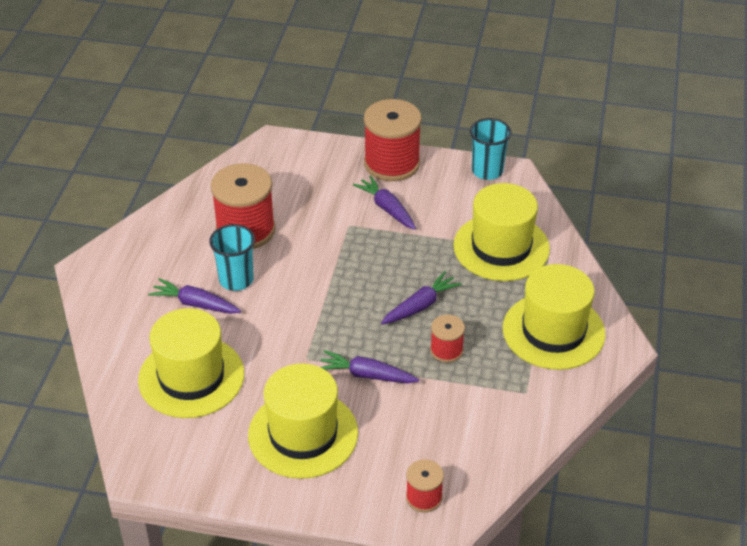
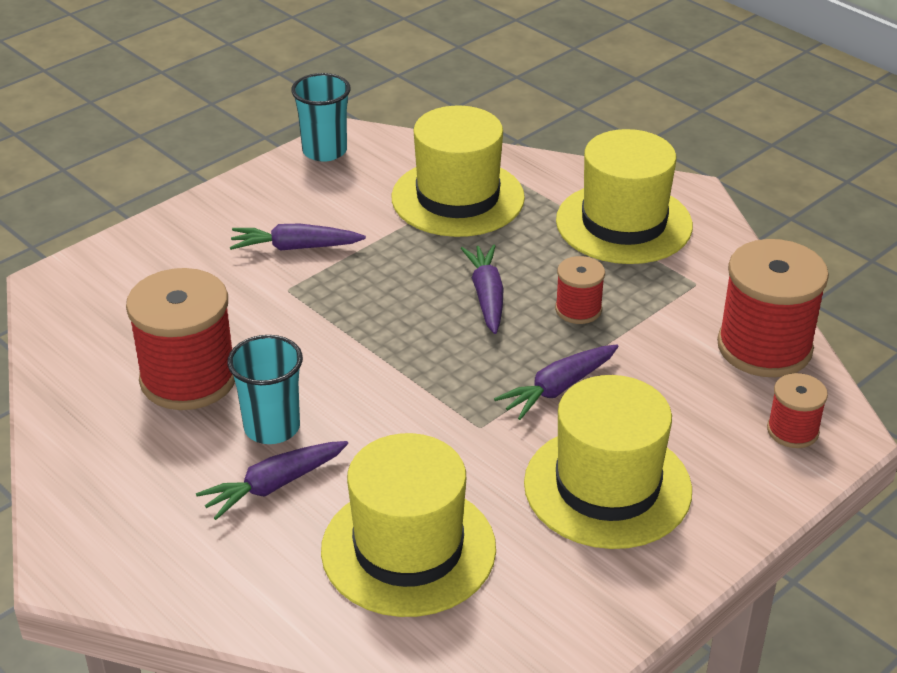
camera: 55 degrees left, 5 degrees down
(392, 163) = (222, 209): red spool -> red spool (764, 347)

